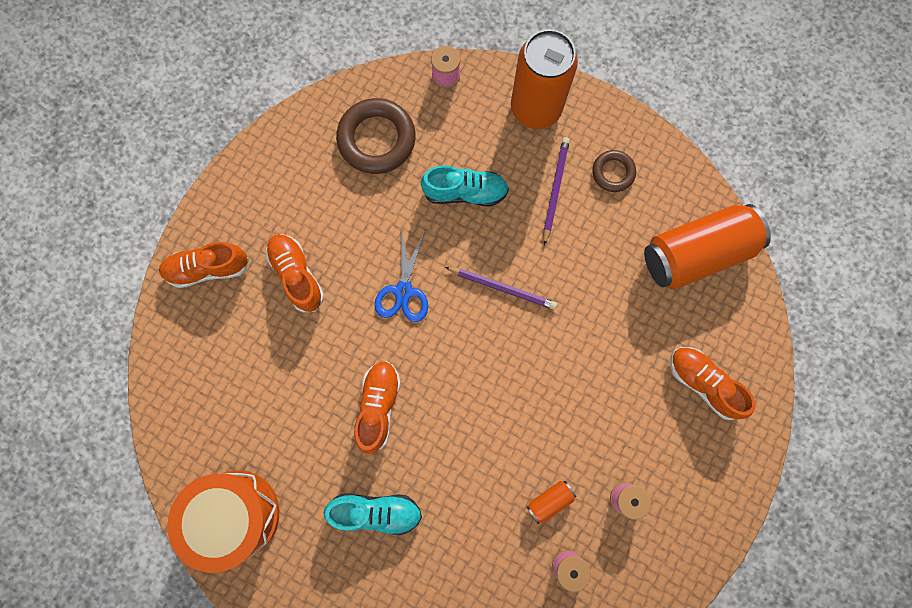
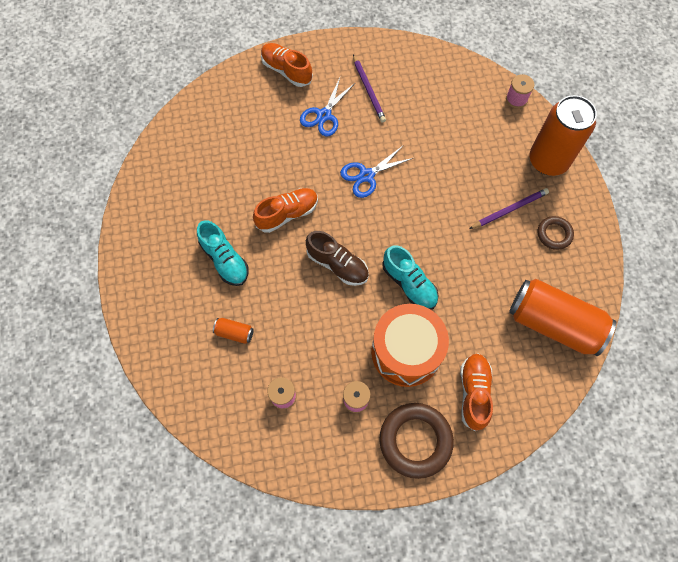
camera: 50 degrees right, 10 degrees down
(235, 515) = (162, 188): orange drum -> orange drum (406, 352)
(297, 275) = (324, 115): orange shoe -> blue scissors
(376, 139) = (441, 94): brown ring -> brown ring (415, 440)
(465, 192) = (457, 162): turquoise shoe -> turquoise shoe (409, 284)
(475, 401) = (337, 264): none -> brown shoe
(502, 288) = (420, 227): purple pencil -> purple pencil (368, 90)
(549, 500) = (315, 354): orange can -> orange can (234, 333)

